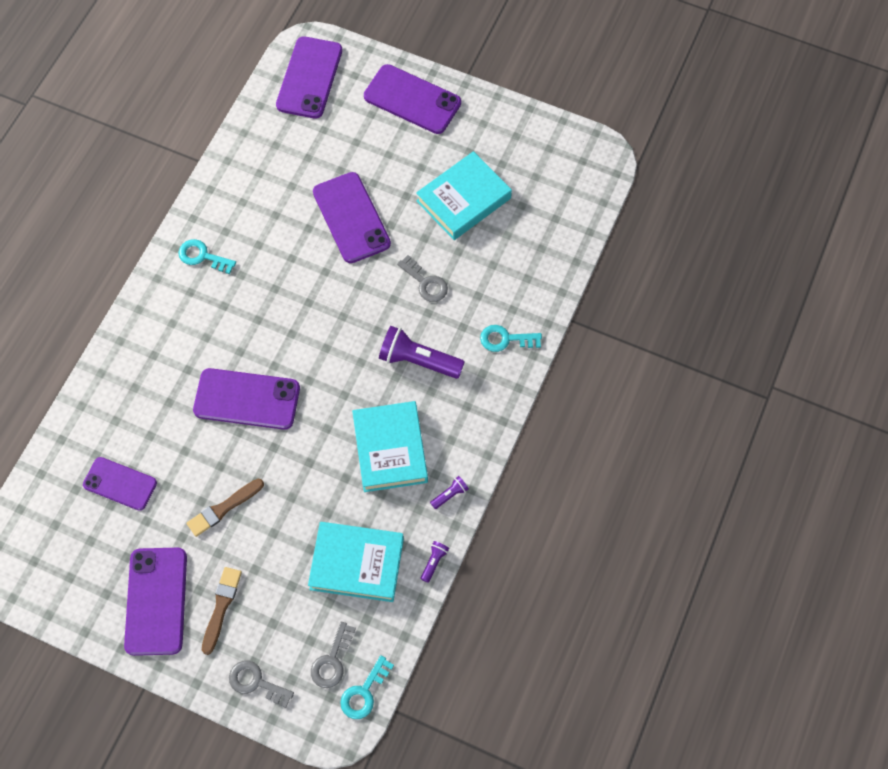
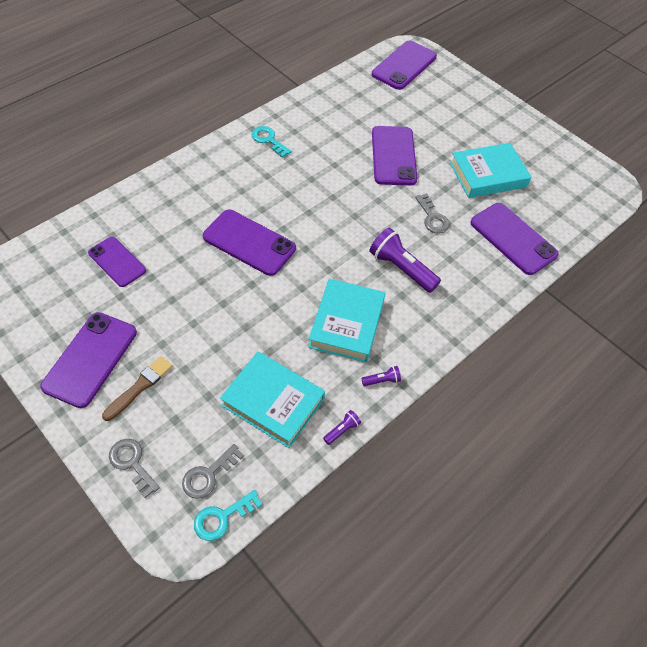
camera: 20 degrees right, 10 degrees down
(223, 508) = (186, 312): brown brush -> none
(412, 100) = (475, 102): purple phone -> purple phone (513, 238)
(505, 339) = (482, 281): turquoise key -> none

